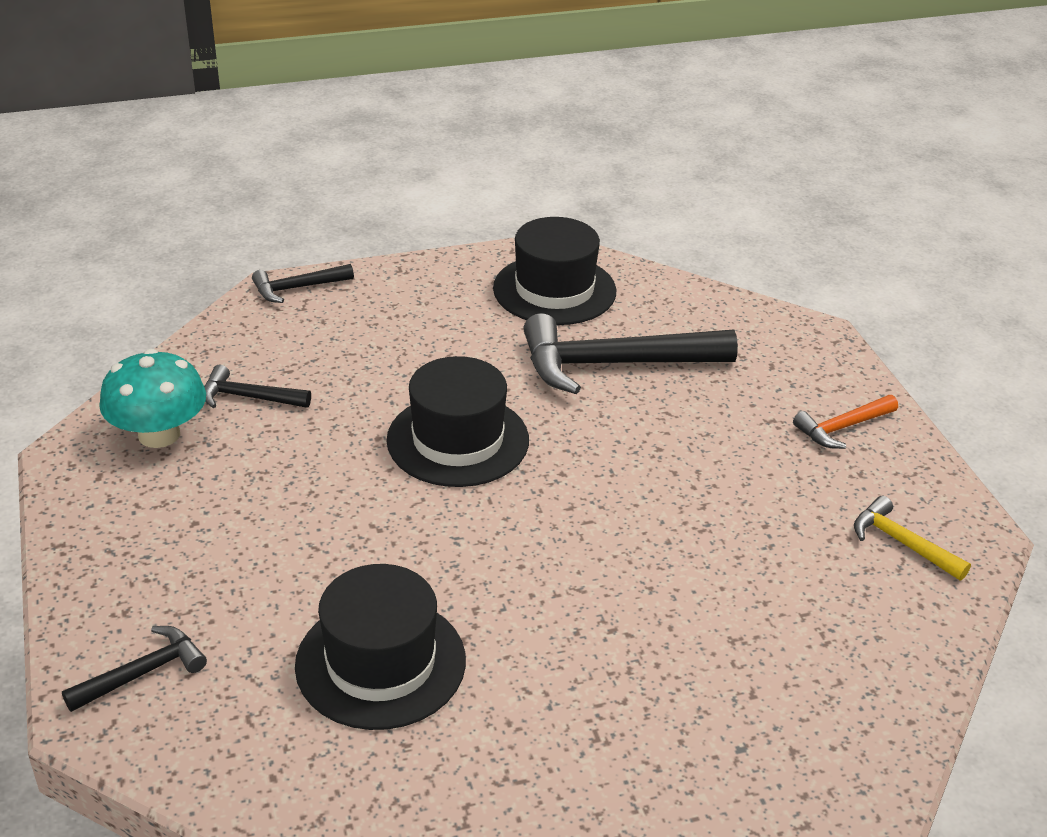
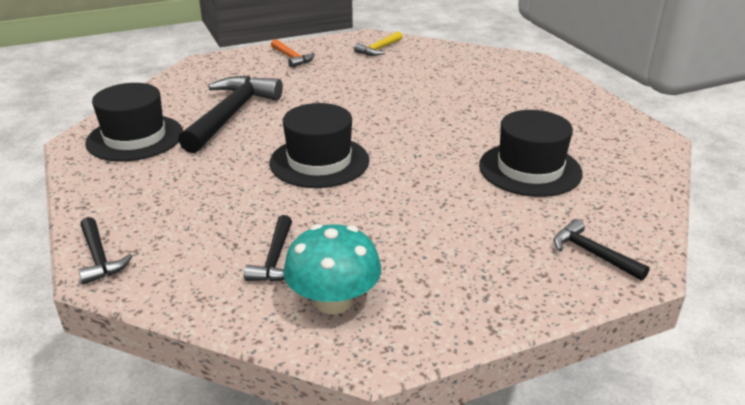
camera: 95 degrees left, 5 degrees down
(614, 364) = (231, 115): black hammer -> black hammer turned 150 degrees counterclockwise

